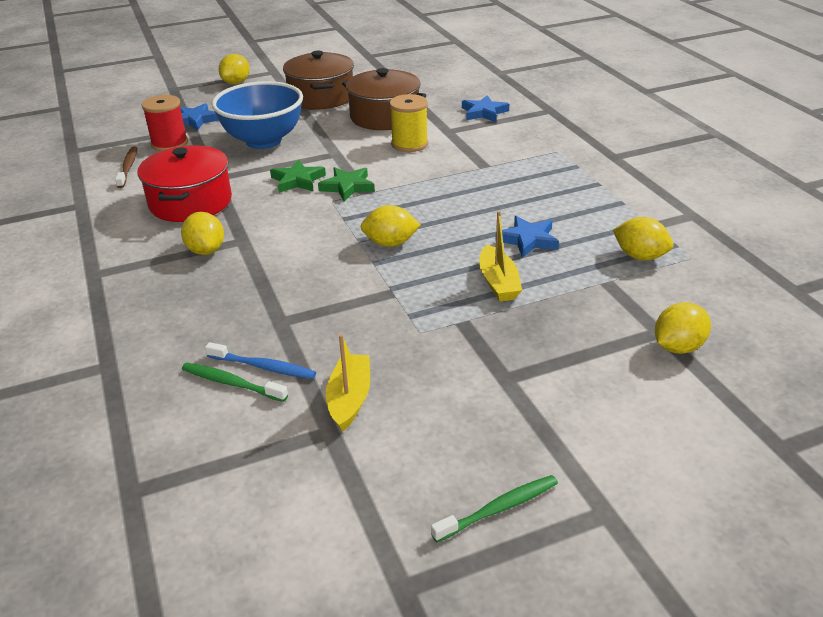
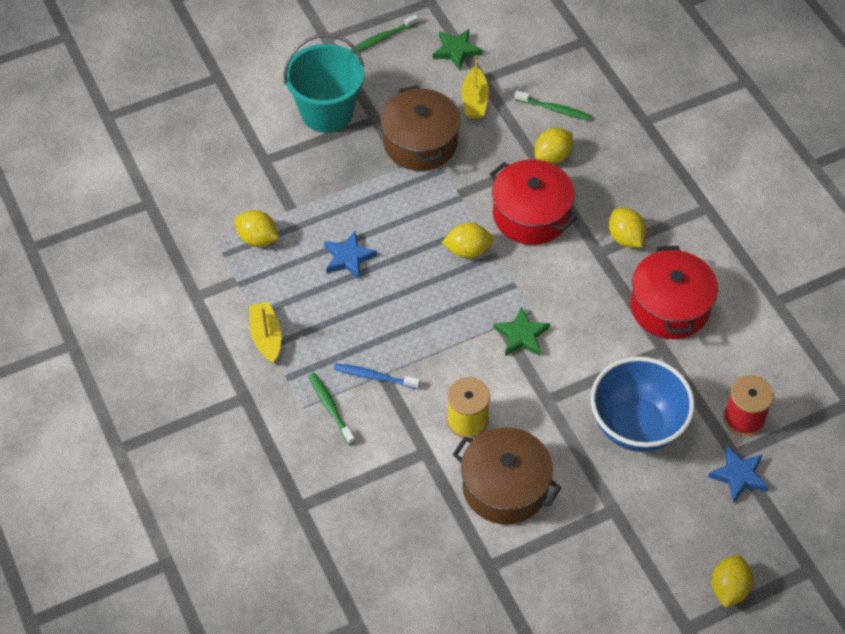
camera: 175 degrees right, 20 degrees up
(128, 167) = (765, 368): brown toothbrush -> none
(263, 367) = (537, 122): blue toothbrush -> blue toothbrush (374, 377)
(297, 180) = (575, 346): green star -> green star (456, 51)
(308, 271) = (531, 215): none -> red pot
(321, 97) = (597, 542): brown pot -> brown pot (420, 143)
(484, 112) = (382, 499): blue star -> none
(498, 282) = (376, 206): yellow boat -> yellow boat (266, 337)
(533, 151) = (330, 408): none -> green toothbrush
(581, 388) = (327, 112): none -> turquoise bucket
(678, 347) = (255, 147): yellow lemon -> yellow lemon (552, 156)

